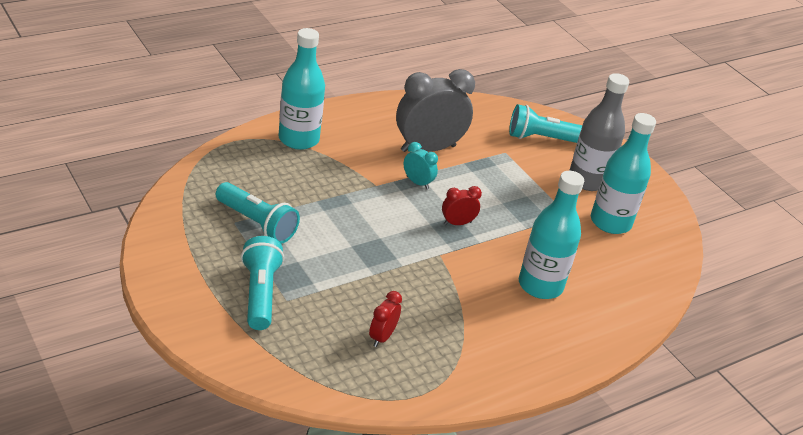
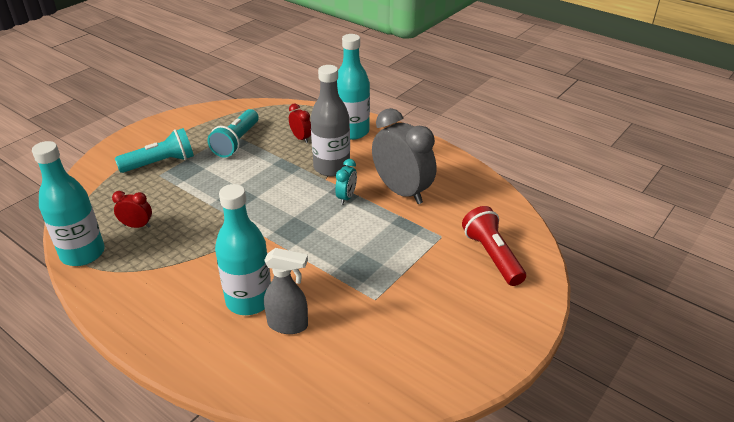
camera: 75 degrees right, 0 degrees up
(457, 223) = (306, 231): red clock -> red clock (301, 138)
(543, 139) = (492, 256): turquoise flashlight -> red flashlight
(580, 271) = (288, 325): none -> grey spray bottle
(587, 180) = (449, 302): grey bottle -> grey bottle (331, 167)
(610, 222) = (388, 334): turquoise bottle -> turquoise bottle (83, 253)

